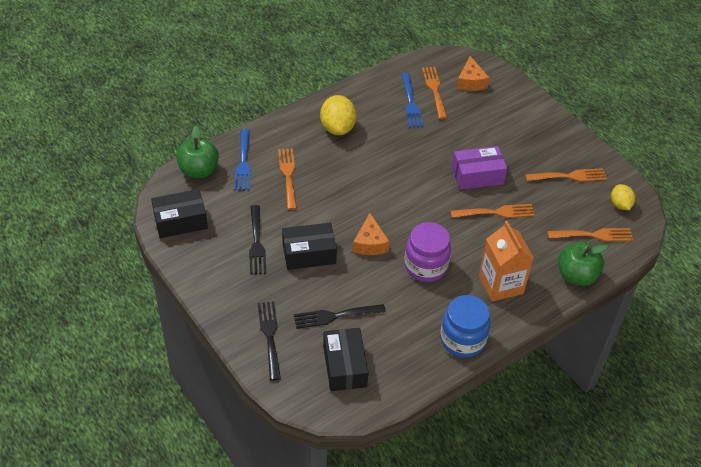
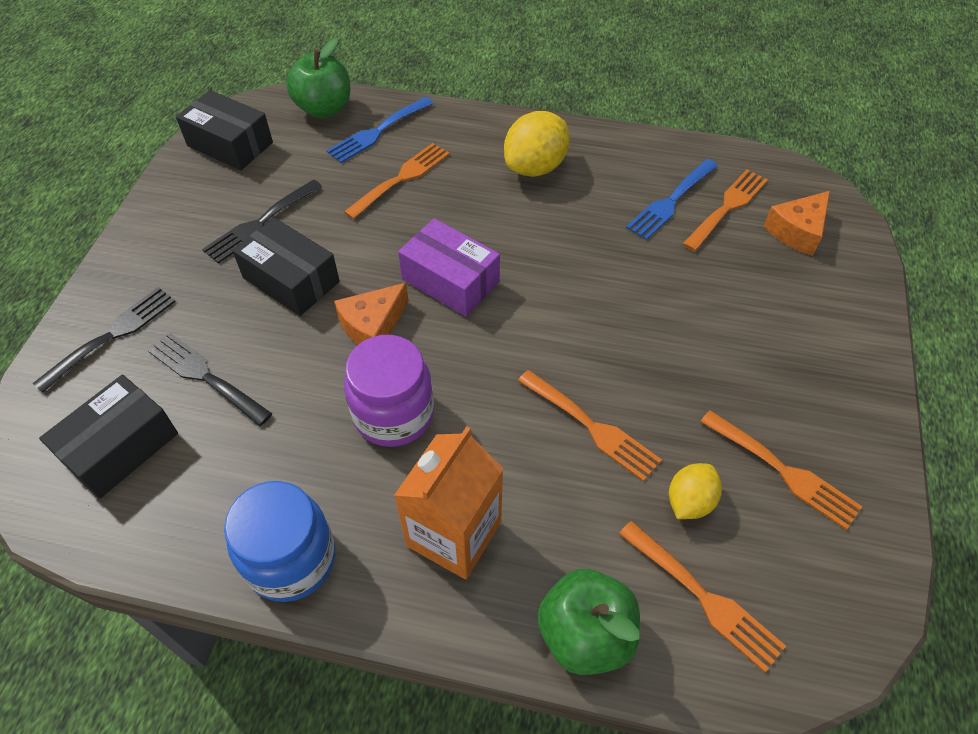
camera: 50 degrees right, 5 degrees up
(477, 175) = (635, 356): purple box -> purple box (450, 280)
(620, 204) = (820, 591): yellow lemon -> yellow lemon (689, 501)

